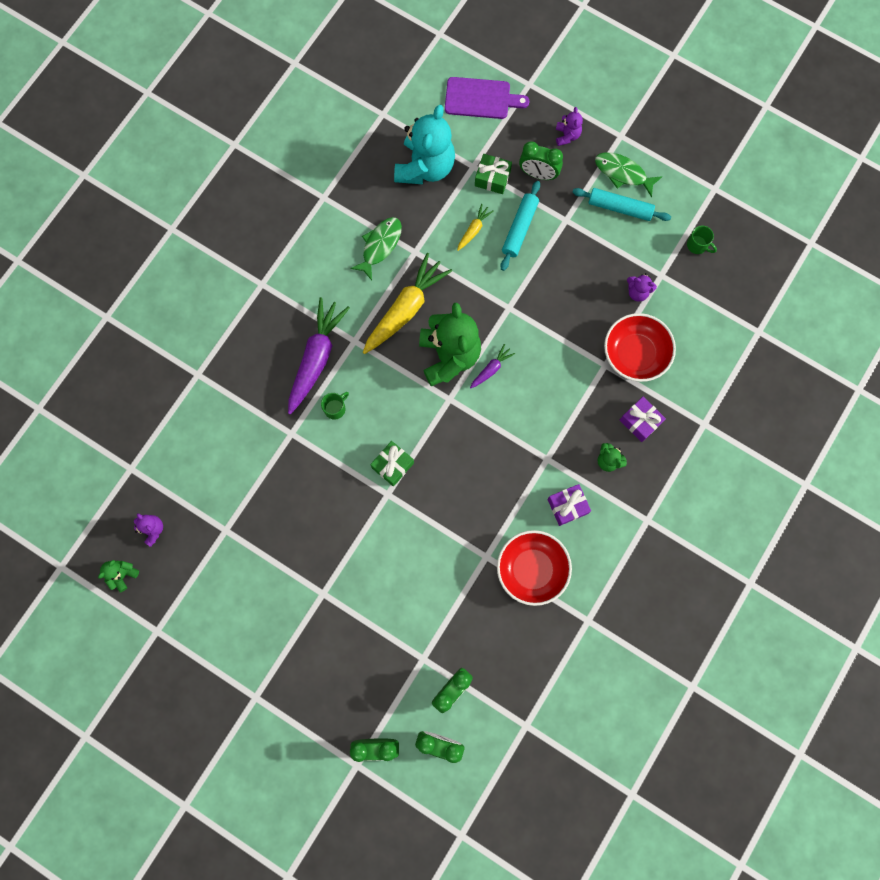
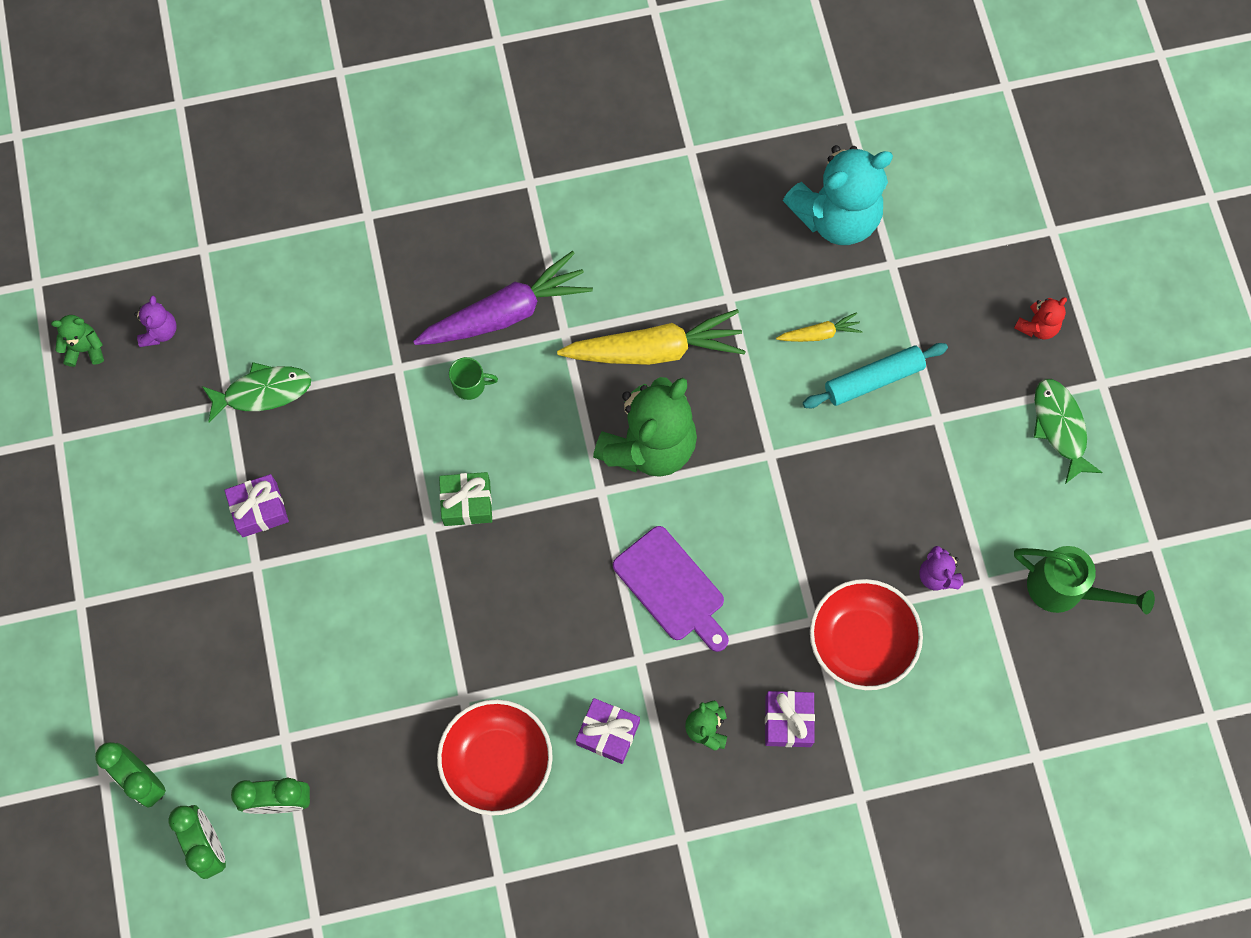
camera: 45 degrees right, 5 degrees down
(296, 566) = (259, 509): none -> purple gift
(380, 246) = (697, 257): green fish -> green fish (263, 392)
(481, 98) = (979, 198): purple cutting board -> purple cutting board (672, 587)
(491, 369) = (680, 502): purple carrot -> none
(492, 178) = (900, 296): green gift -> none
(538, 174) = (958, 339): green clock -> none
(567, 135) = (1037, 326): purple teddy bear -> red teddy bear
(620, 208) = (1015, 462): turquoise rolling pin -> none
(697, 245) = (1065, 589): green mug -> green watering can

